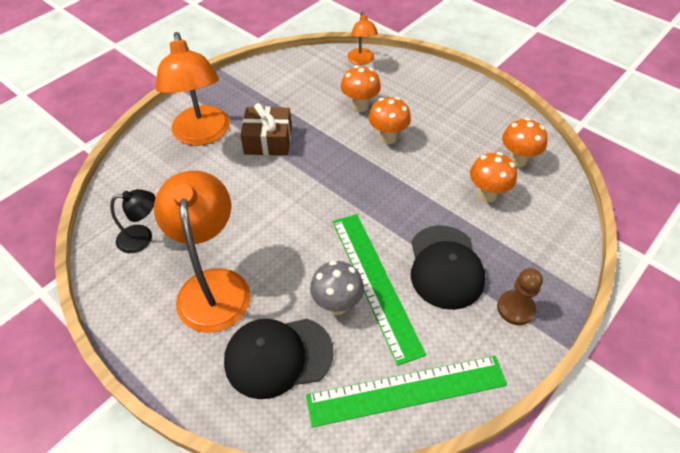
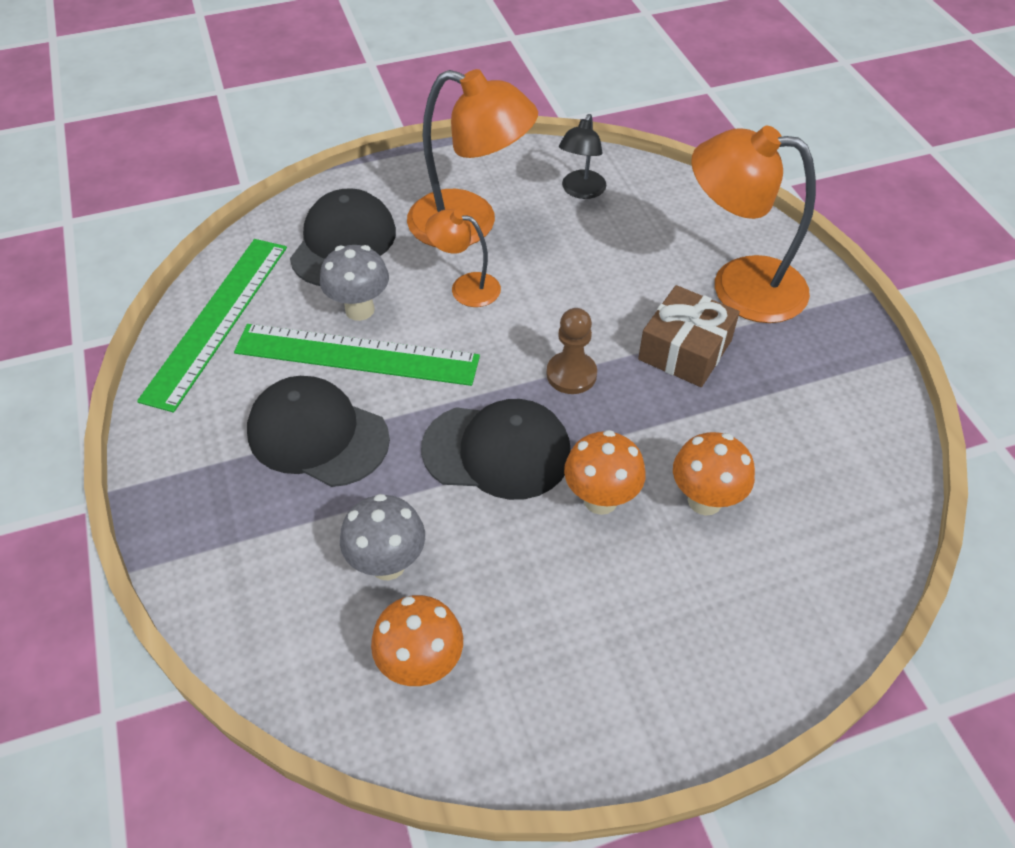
camera: 120 degrees right, 0 degrees up
(361, 60) = (848, 572): orange lamp -> orange lamp (465, 287)
(391, 185) = (497, 451): none -> black cap
(487, 194) = (388, 564): orange mushroom -> grey mushroom
(515, 308) = (201, 472): brown pawn -> brown pawn (571, 374)

